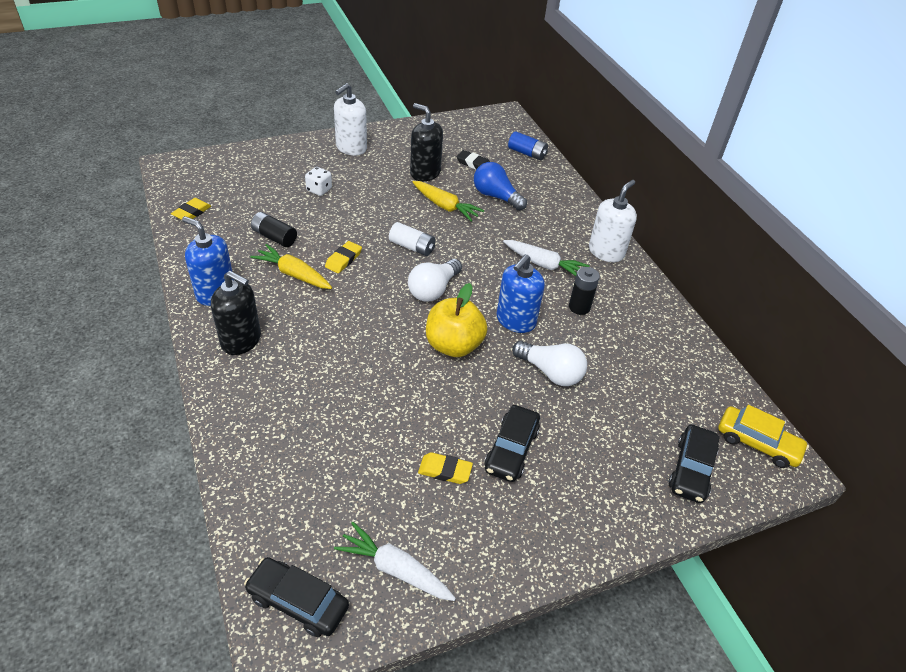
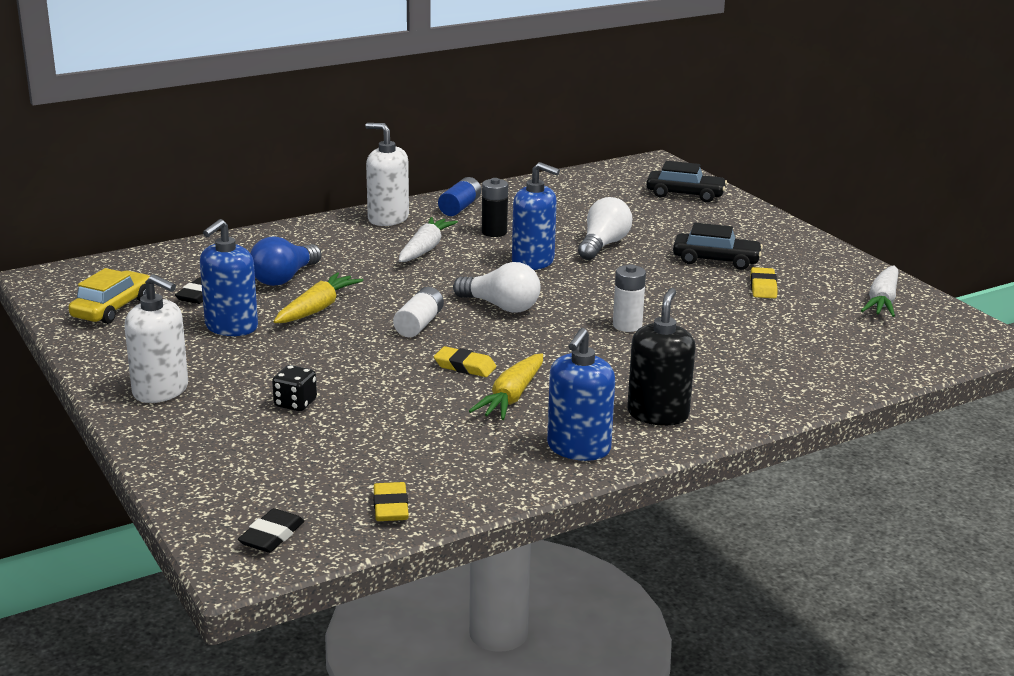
camera: 95 degrees left, 20 degrees down
(187, 174) = (271, 536): none -> black eraser
(192, 212) = (390, 507): yellow eraser -> yellow eraser turned 60 degrees clockwise
(274, 237) = (432, 423): black battery -> none
(298, 602) = (949, 337): black car -> none
(319, 190) = (295, 403): white dice -> black dice
(385, 354) = (627, 325): none -> white battery
(425, 173) = (231, 327): black soap dispenser -> blue soap dispenser
(453, 345) = (591, 291): yellow apple -> none
(527, 153) = (166, 261): blue battery -> blue battery (460, 207)
(757, 443) = (638, 171): yellow car -> yellow car (112, 308)

